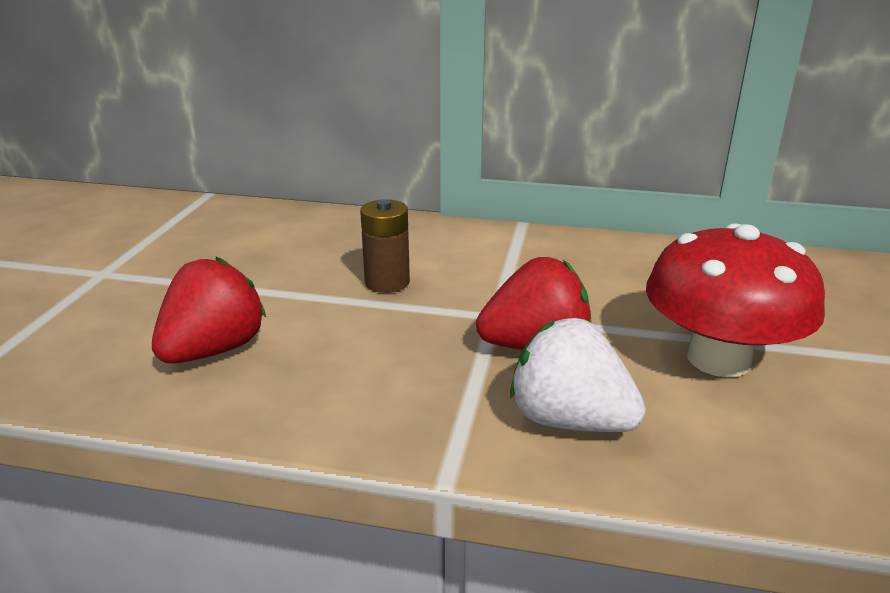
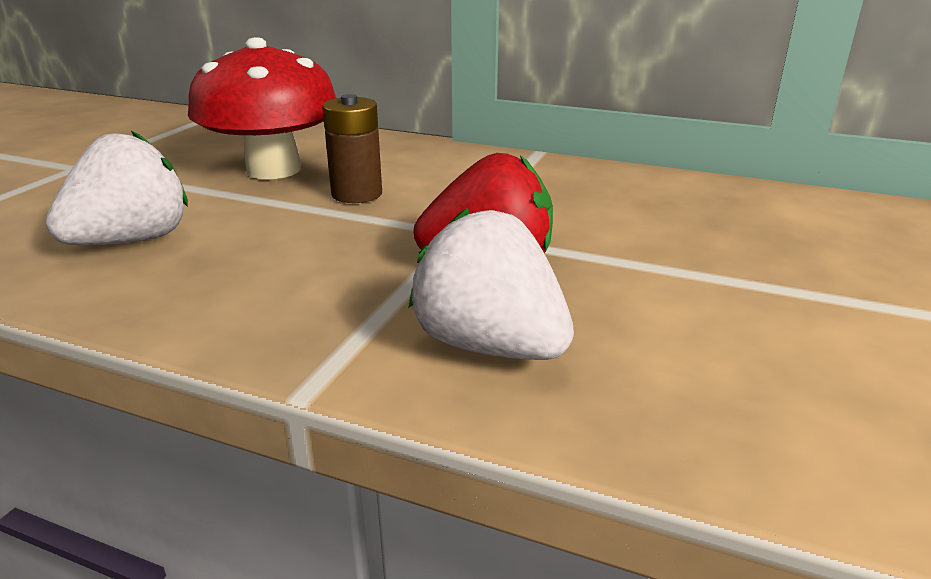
camera: 10 degrees right, 0 degrees up
(214, 350) = (132, 241): red strawberry -> white strawberry
(718, 359) = (714, 298): red mushroom -> red mushroom (273, 170)

